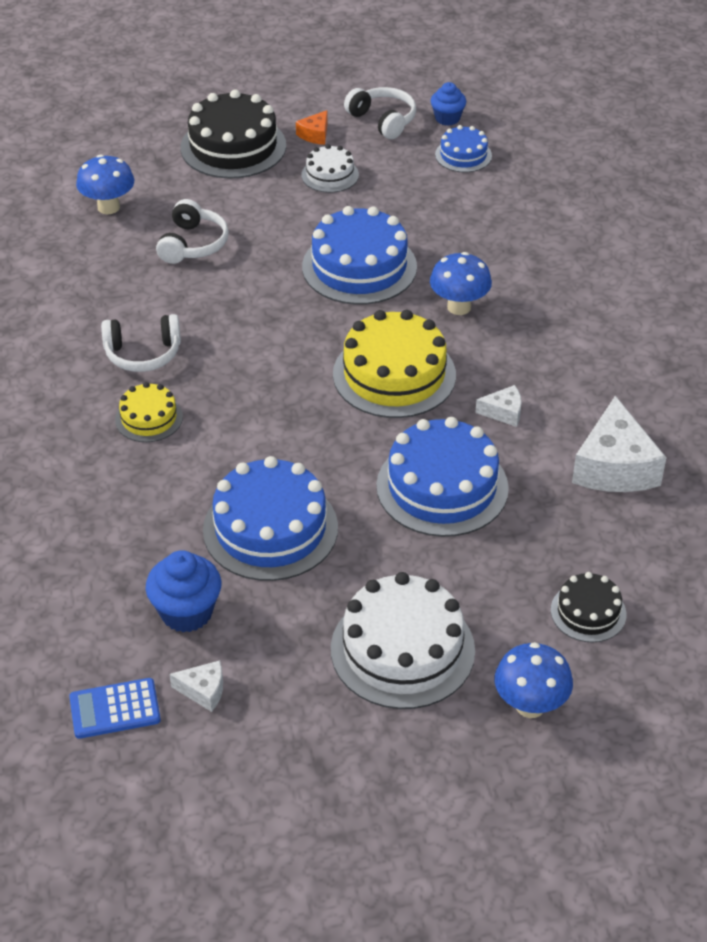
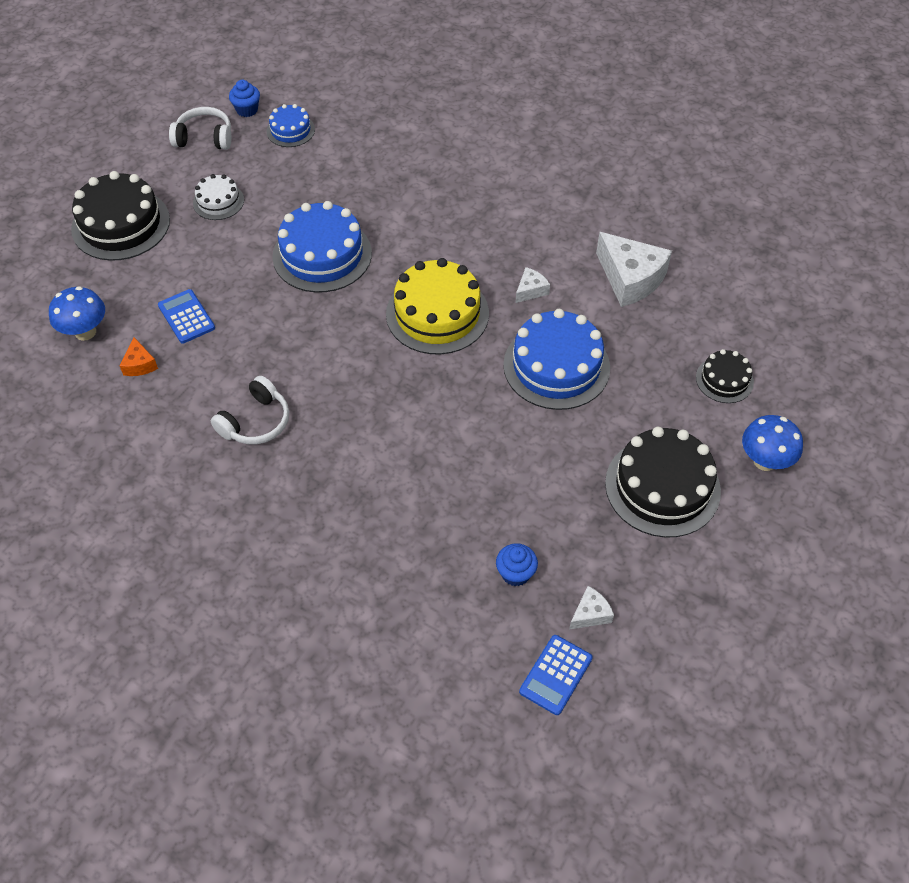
camera: 45 degrees left, 10 degrees up
(149, 418) = (320, 464): yellow cake -> none
(186, 612) = (515, 573): blue cupcake -> blue cupcake, size x0.65
(193, 244) = (186, 317): white headphones -> blue calculator
(270, 528) = (494, 475): blue cake -> none
(315, 135) = (170, 178): orange cheese -> orange cheese (139, 364)
(402, 649) = (662, 487): white cake -> black cake
(459, 307) = (419, 239): blue mushroom -> none

